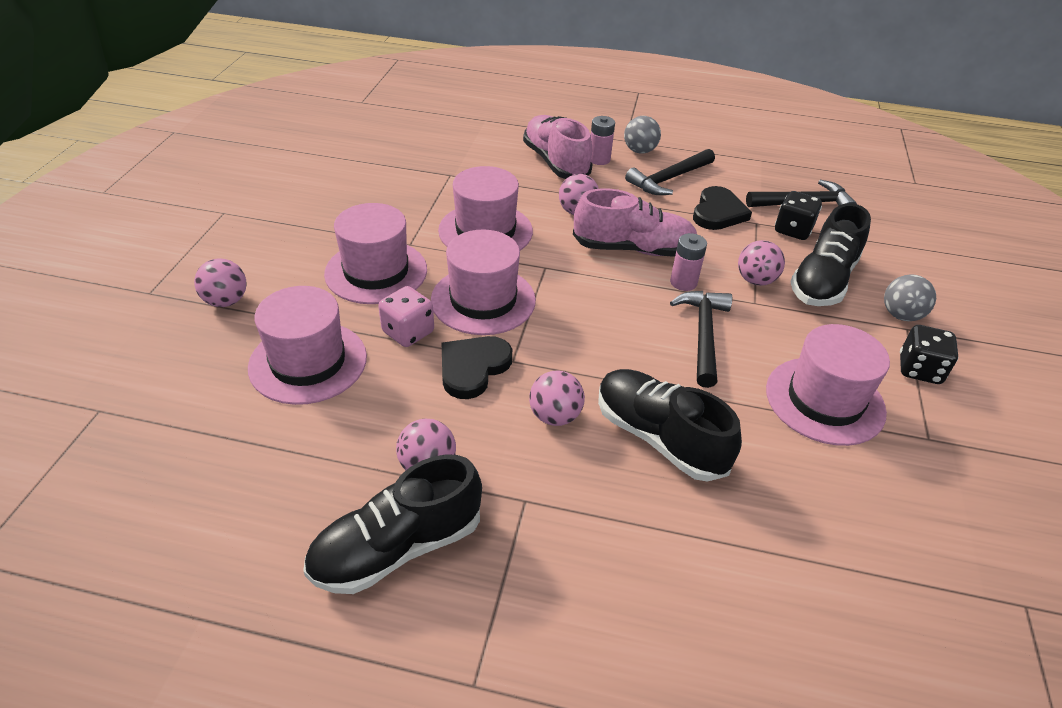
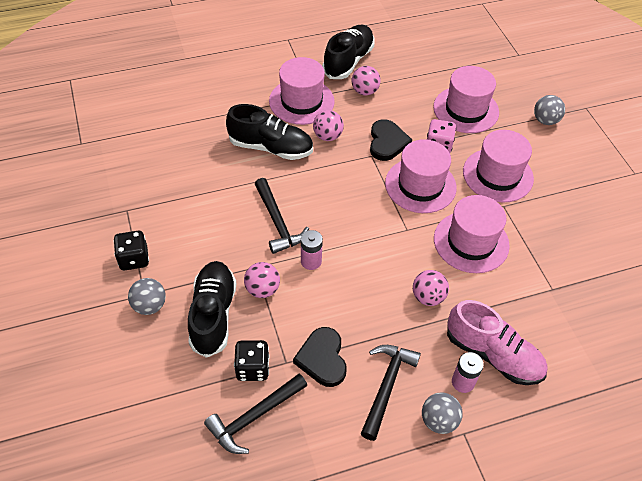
camera: 150 degrees right, 10 degrees up
(226, 301) = (545, 120): pink ball -> grey ball
(633, 249) = (362, 277): pink shoe -> none
(824, 400) = (190, 208): pink hat -> pink hat (301, 101)

